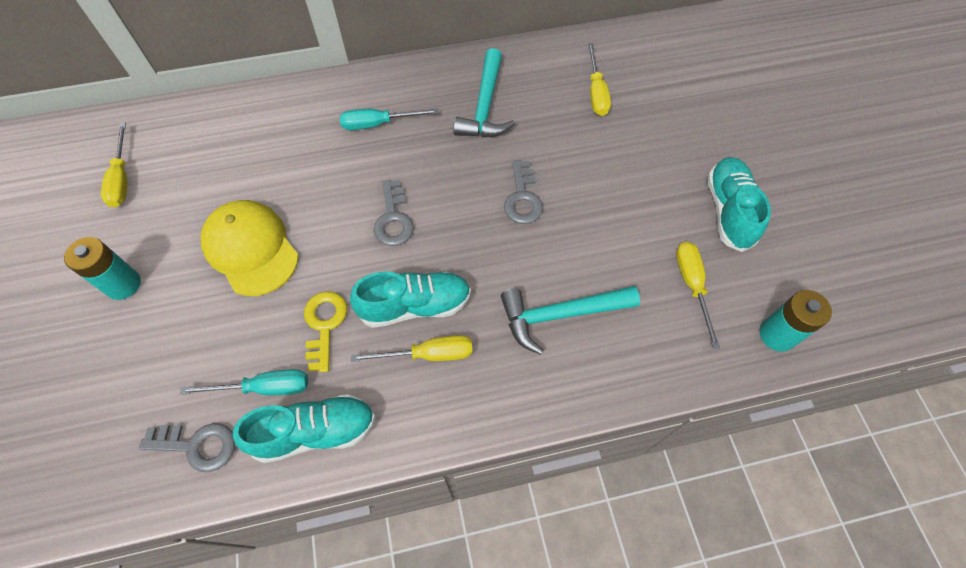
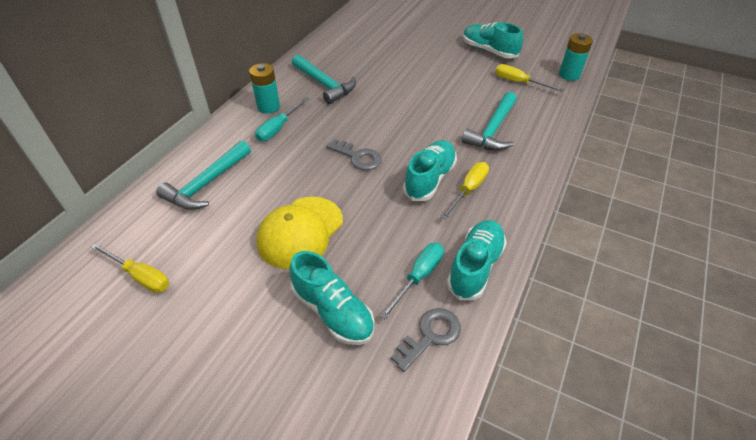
camera: 50 degrees left, 15 degrees down
(123, 284) = (243, 320): turquoise battery -> turquoise battery (268, 107)
(174, 344) = (333, 311): none -> turquoise shoe
(251, 249) = (300, 232): yellow cap -> yellow cap turned 60 degrees counterclockwise
(257, 134) = (207, 184): none -> turquoise hammer
(324, 325) = (401, 224): yellow key -> none
(522, 198) = (404, 104): grey key -> none
(596, 92) = (368, 47): yellow screwdriver -> none

